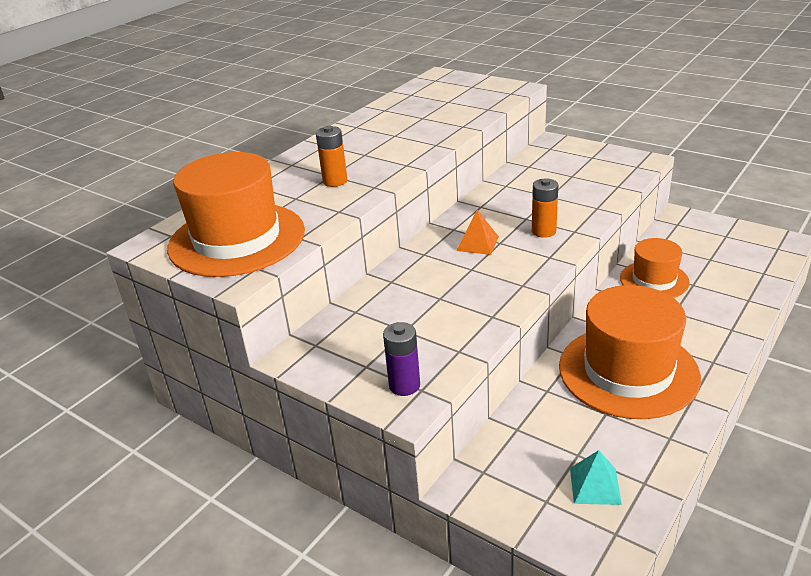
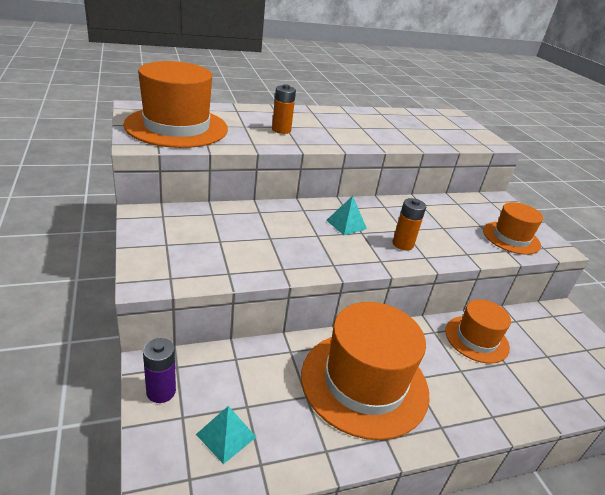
camera: 30 degrees right, 0 degrees up
(404, 385) = (166, 269): purple battery -> purple battery (161, 391)
(477, 243) = (346, 224): orange pyramid -> turquoise pyramid
(606, 173) = (511, 238): none -> orange hat

